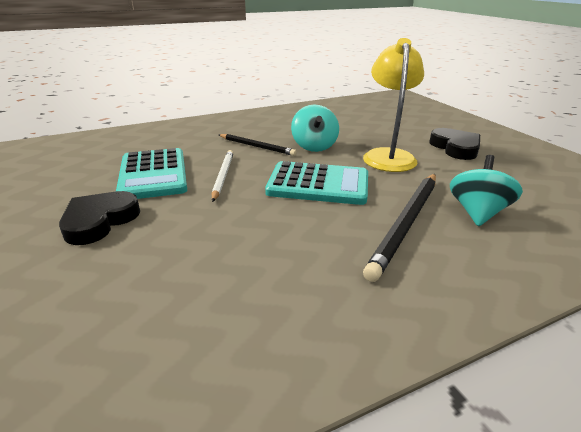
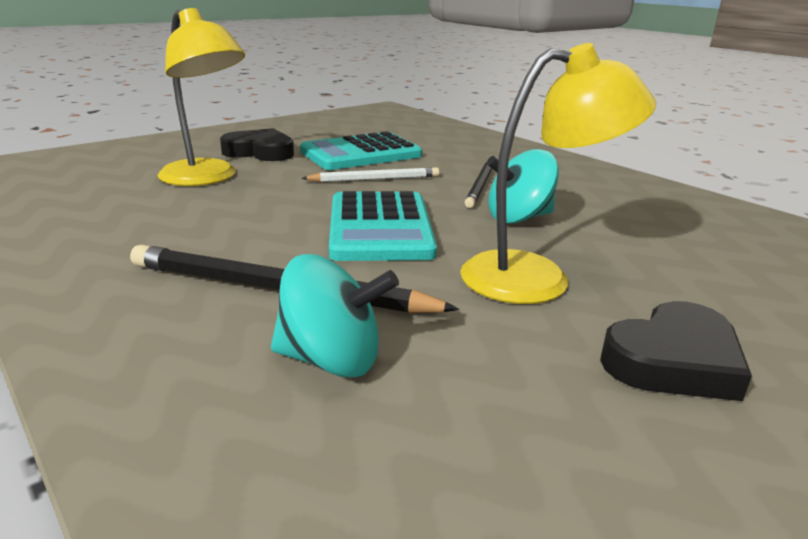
camera: 75 degrees right, 5 degrees down
(167, 253) = (206, 178): none -> yellow lamp

